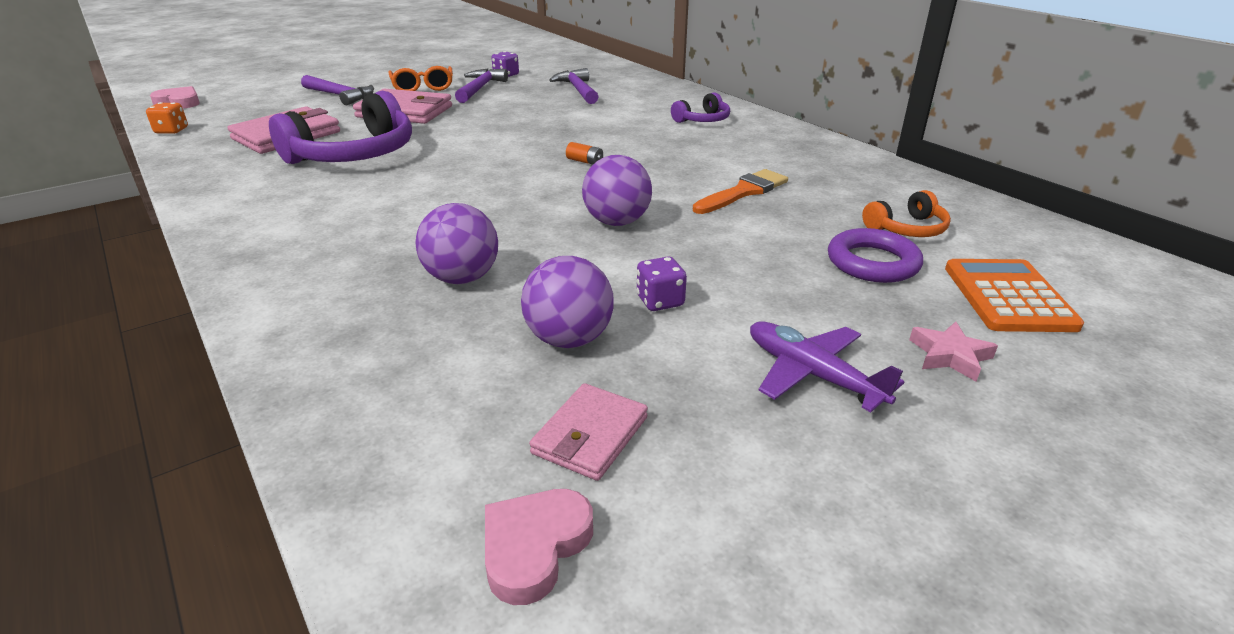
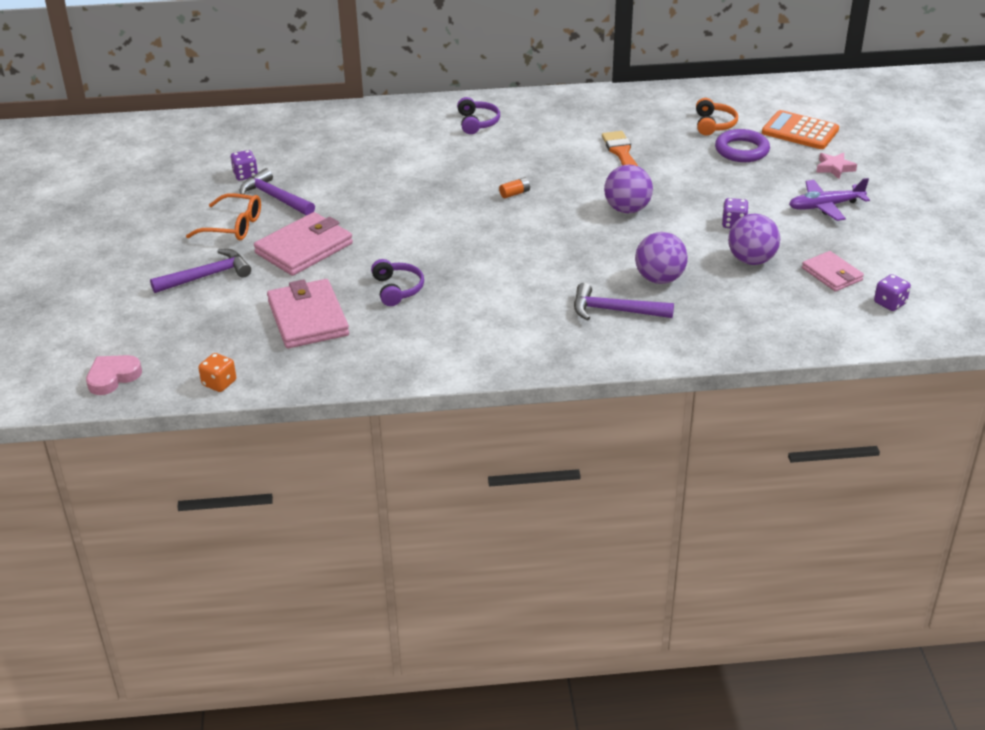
camera: 60 degrees left, 5 degrees up
(354, 154) = (397, 289): purple headphones -> purple headphones, size x0.49
(534, 547) = (890, 303): pink heart -> purple dice
(578, 90) = (338, 152): purple hammer -> purple hammer (615, 311)

